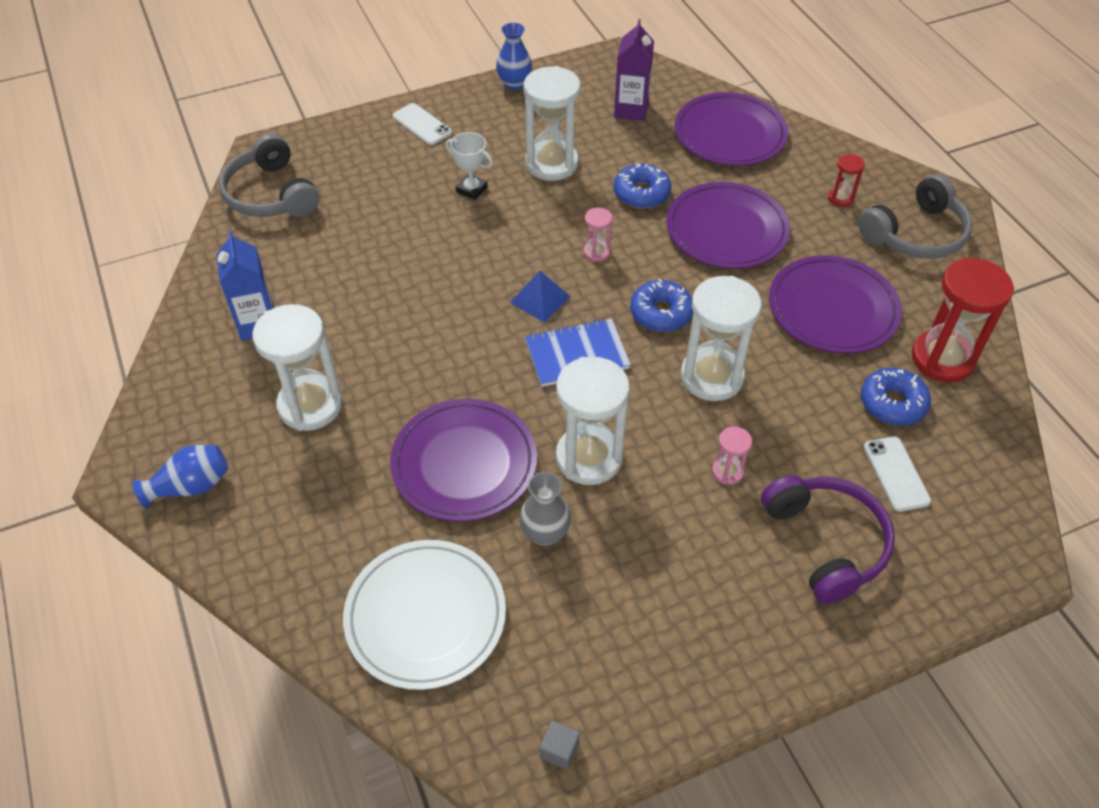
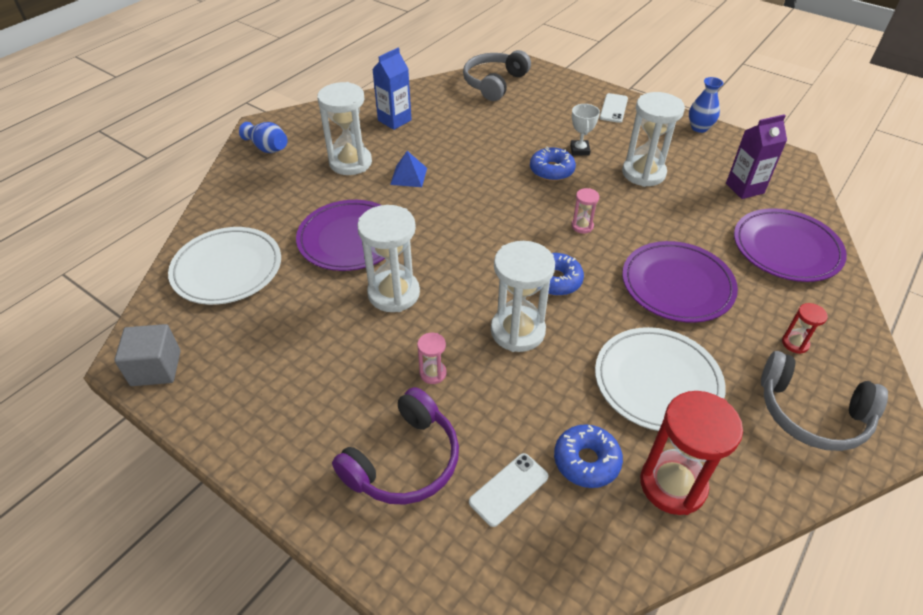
camera: 60 degrees right, 5 degrees down
(540, 299) = (513, 217): blue pyramid -> blue pyramid (409, 176)
(545, 533) = (318, 297): grey vase -> none
(559, 750) = (156, 368): grey cube -> grey cube, size x1.93
(577, 354) = (479, 253): blue notebook -> none
(641, 193) = (664, 226): blue donut -> blue donut (551, 170)
(832, 309) = (657, 382): purple plate -> white plate

